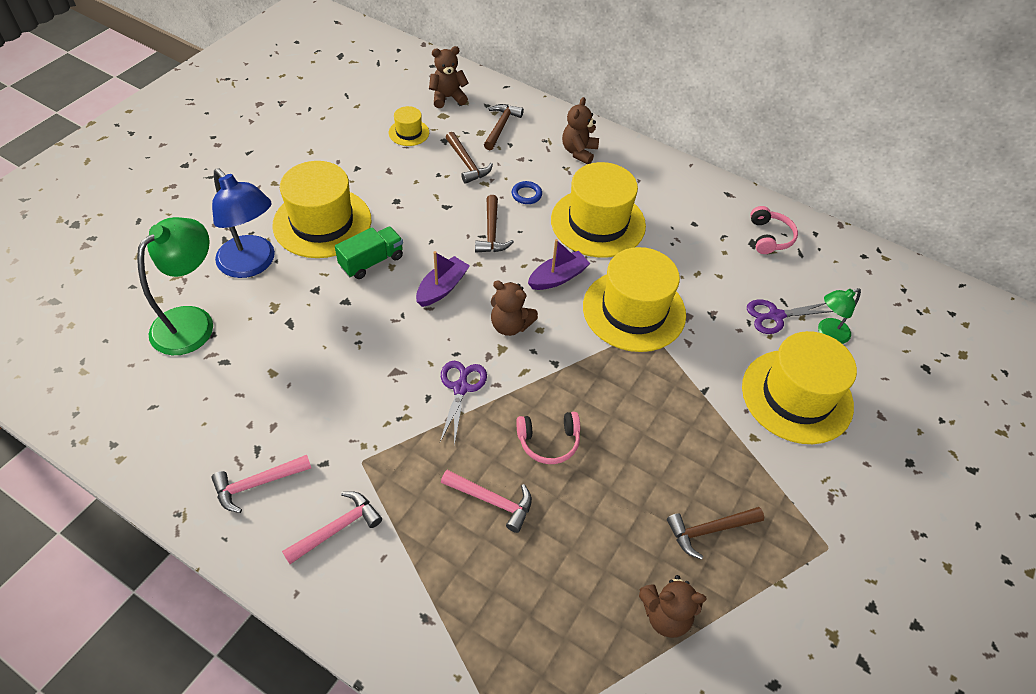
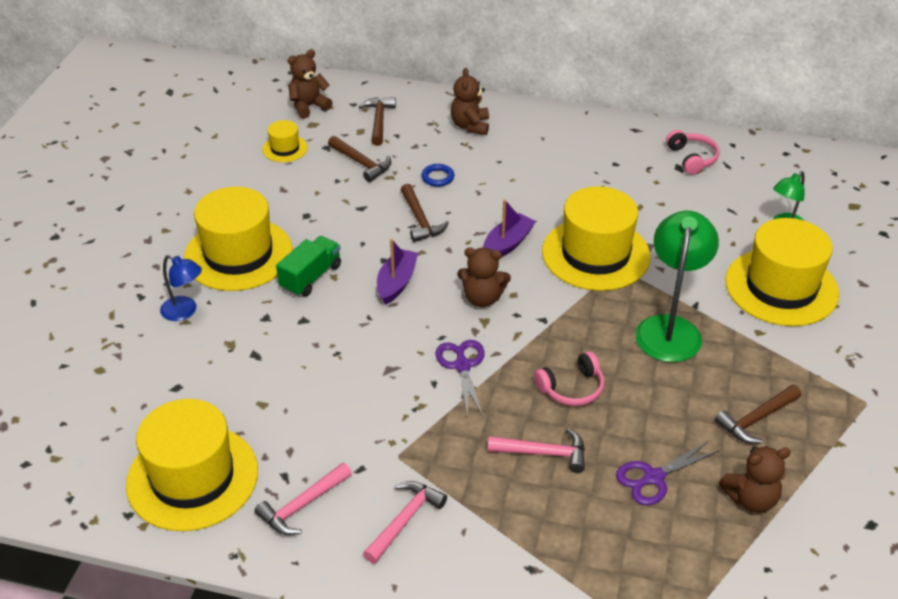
camera: 15 degrees left, 10 degrees down
(192, 321) = (149, 381): green lamp -> green lamp (670, 328)
(252, 264) = (185, 311): blue lamp -> blue lamp, size x0.56
(598, 222) = (522, 185): yellow hat -> yellow hat (192, 477)
(775, 316) = (730, 225): purple scissors -> purple scissors (653, 478)

